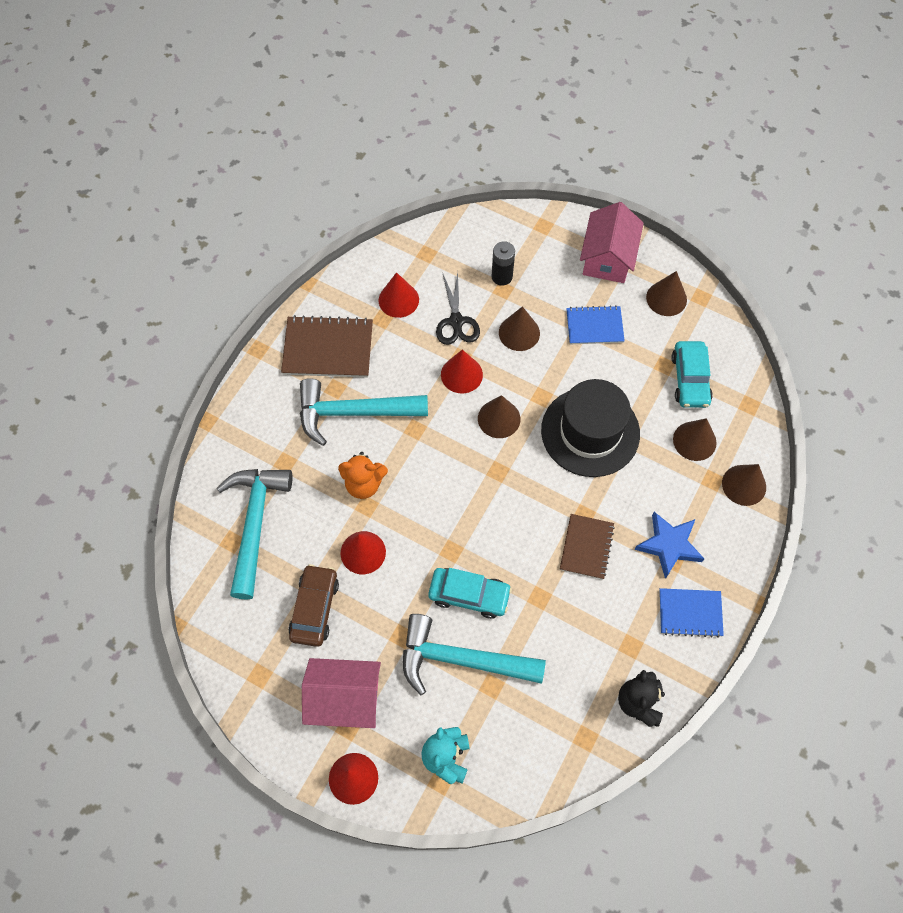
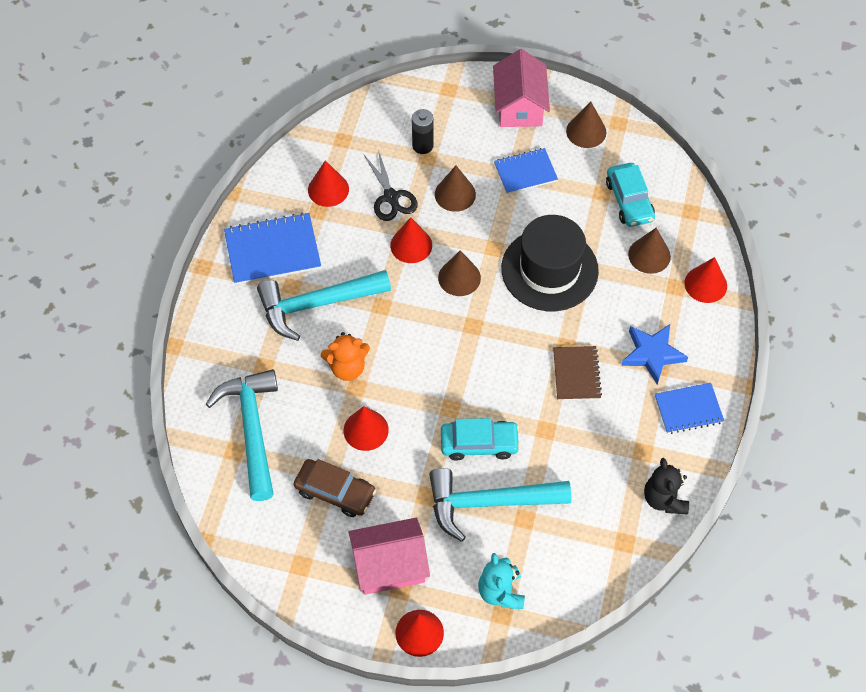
camera: 15 degrees left, 5 degrees down
(315, 608) = (335, 492): brown car -> brown car turned 120 degrees clockwise
(328, 348) = (272, 250): brown notebook -> blue notebook
(744, 485) = (705, 284): brown cone -> red cone

